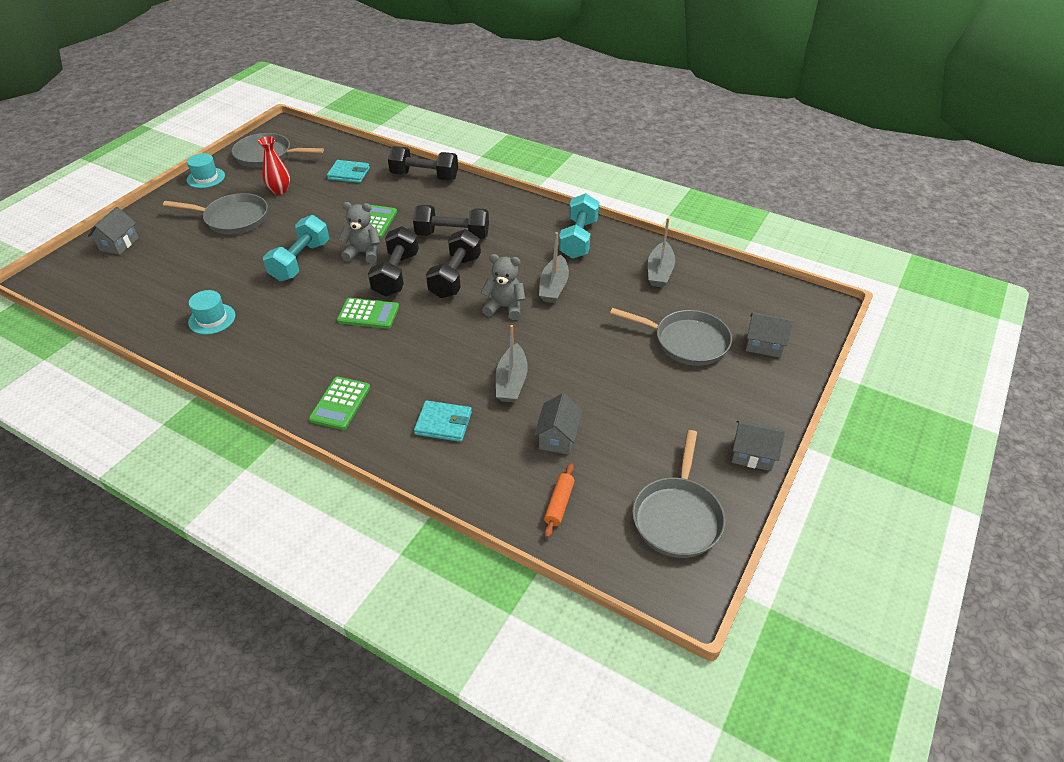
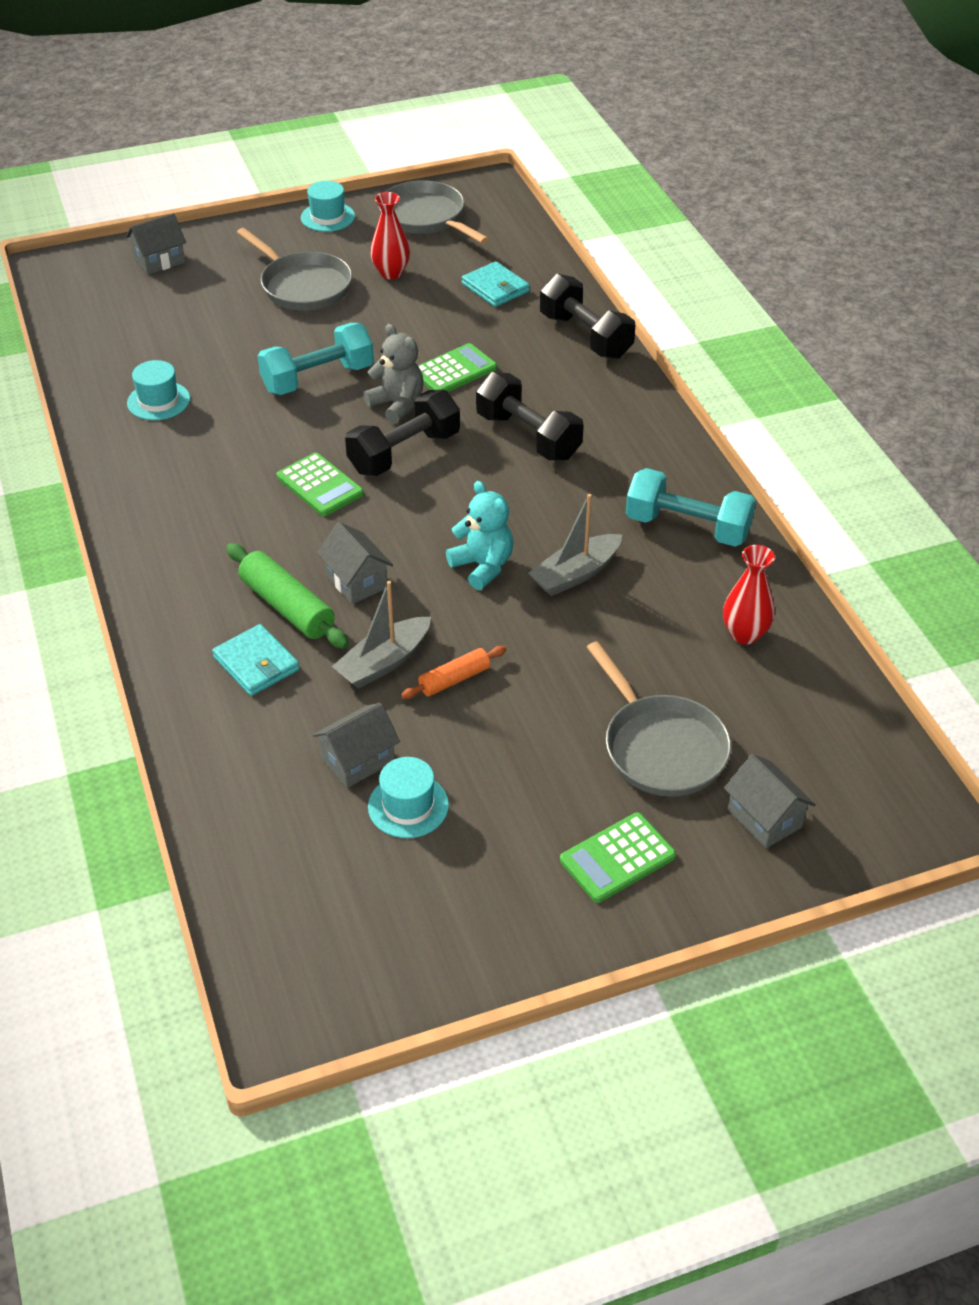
camera: 40 degrees right, 0 degrees up
(340, 403) = (179, 574): green calculator -> green calculator (617, 858)
(425, 384) = (287, 607): none -> green rolling pin
(455, 277) = (469, 493): black dumbbell -> none
(504, 307) = (483, 566): grey teddy bear -> turquoise teddy bear
(559, 504) = (271, 834): orange rolling pin -> orange rolling pin (454, 679)
(578, 239) = (687, 527): turquoise dumbbell -> turquoise dumbbell turned 60 degrees clockwise
(609, 442) = (408, 806): none -> turquoise hat
(659, 272) = (744, 634): grey boat -> red vase
(677, 516) = (381, 941): grey pan -> none
(752, 455) = (562, 938): grey house -> grey house (356, 581)

